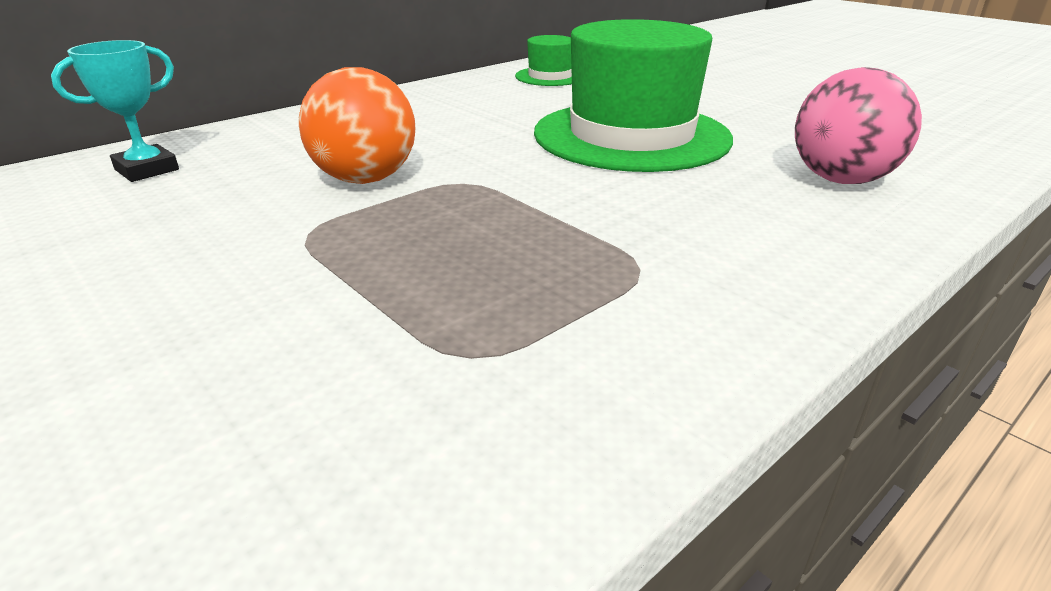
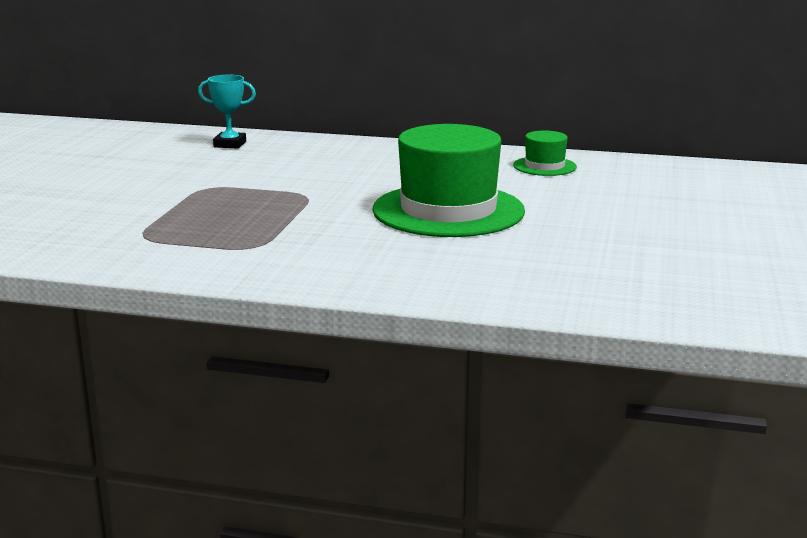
camera: 55 degrees right, 10 degrees down
(365, 179) = (279, 178): orange ball -> none
(840, 180) = (456, 270): pink ball -> none

